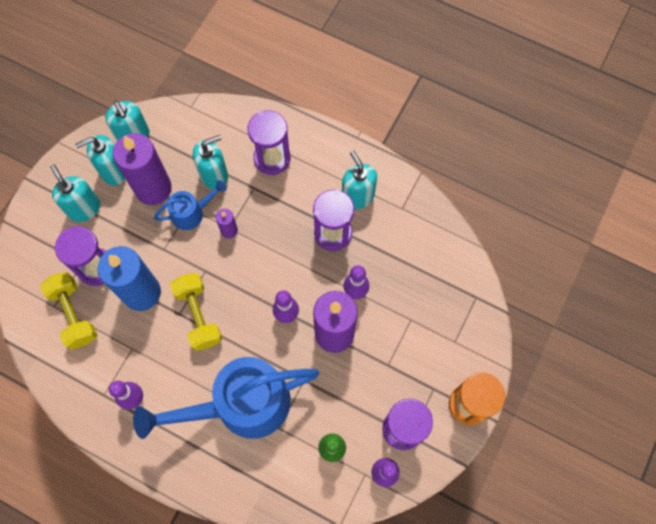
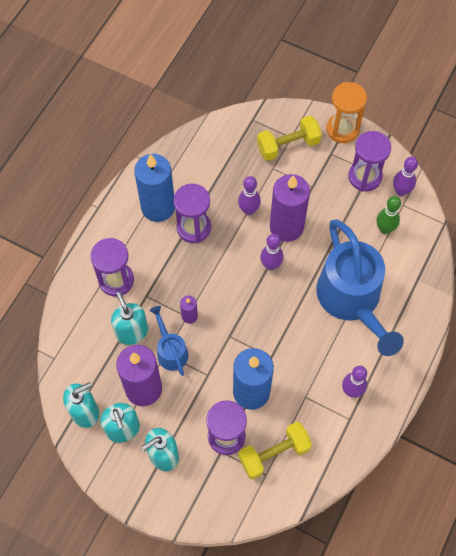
camera: 90 degrees left, 5 degrees down
(198, 315) = (273, 339): yellow dumbbell -> yellow dumbbell (288, 145)
(357, 196) = (158, 207): turquoise soap dispenser -> blue candle

